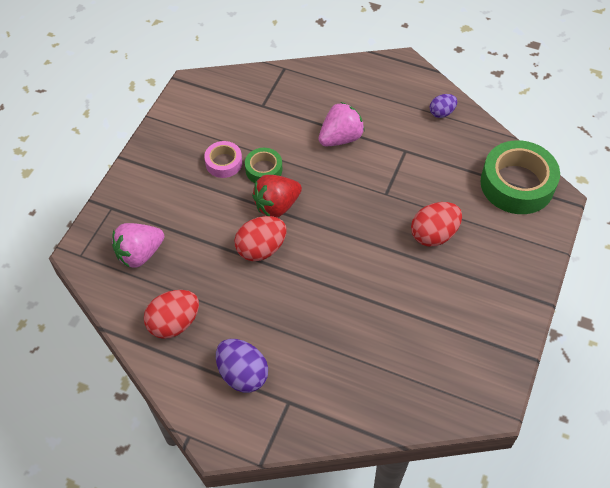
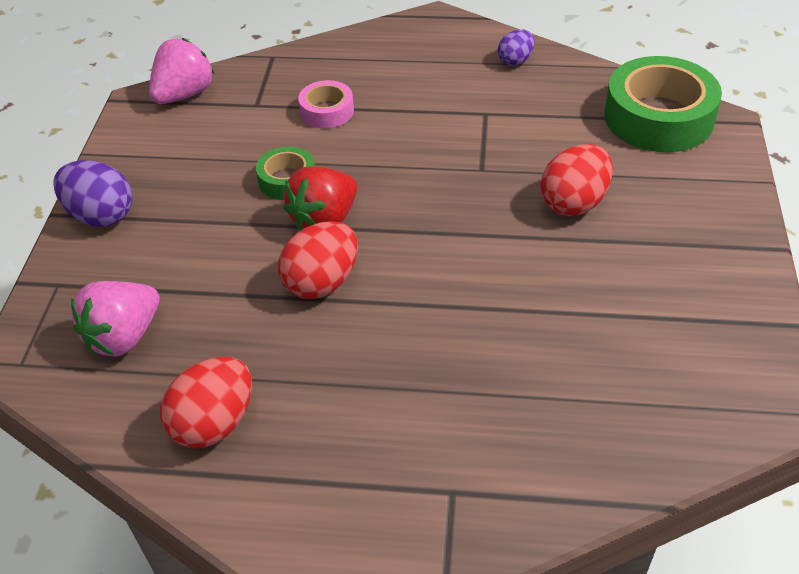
camera: 15 degrees left, 10 degrees down
(224, 163) = (222, 185): pink tape -> pink tape (327, 111)
(243, 374) = (358, 470): purple egg -> purple egg (101, 215)
(340, 138) = (386, 118): pink strawberry -> pink strawberry (184, 94)

